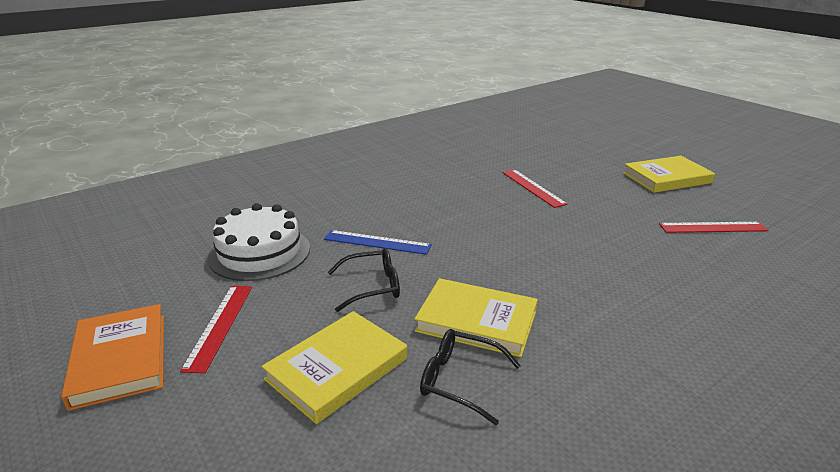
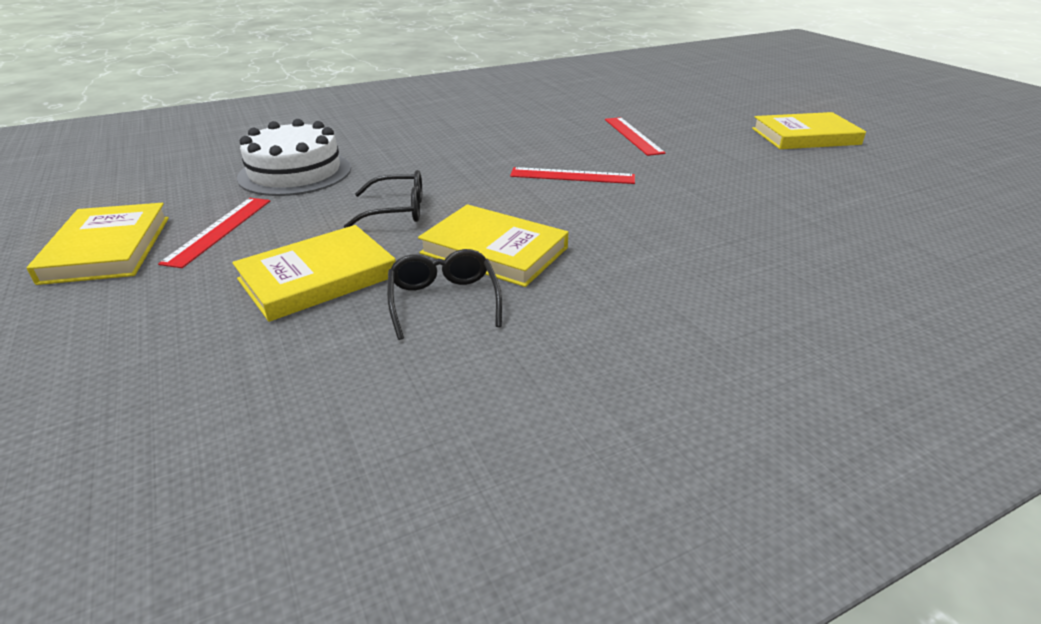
camera: 10 degrees right, 5 degrees up
(120, 359) = (107, 249): orange book -> yellow book
(377, 242) = (425, 172): blue ruler -> none
(459, 380) = (443, 301): black glasses -> black glasses turned 45 degrees clockwise
(712, 227) = (835, 187): red ruler -> red ruler (572, 176)

